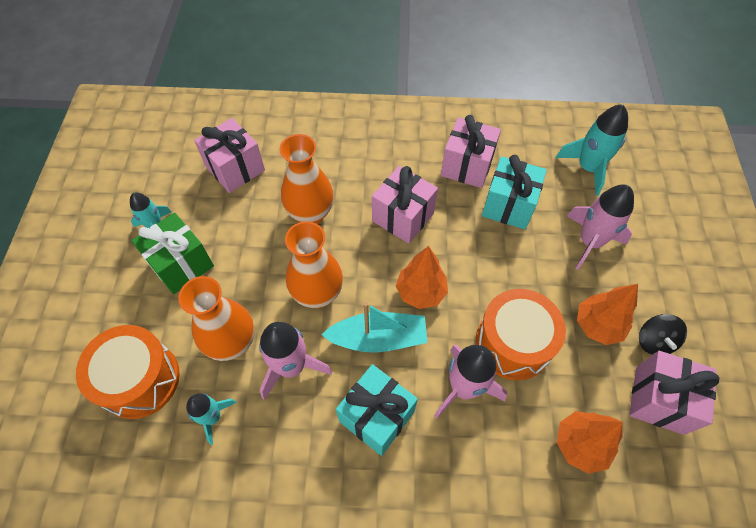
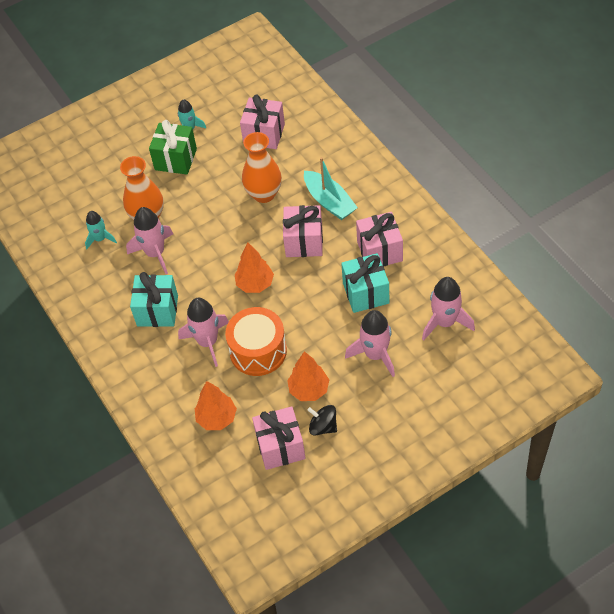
camera: 60 degrees right, 5 degrees down
(140, 379) = (96, 193): orange drum -> none
(317, 294) = (210, 235): orange vase -> none
(378, 338) = (206, 282): turquoise boat -> turquoise boat (329, 201)
(588, 168) = (445, 322): turquoise rocket -> pink rocket
(654, 341) = (323, 426): black spinning top -> black spinning top turned 60 degrees clockwise

